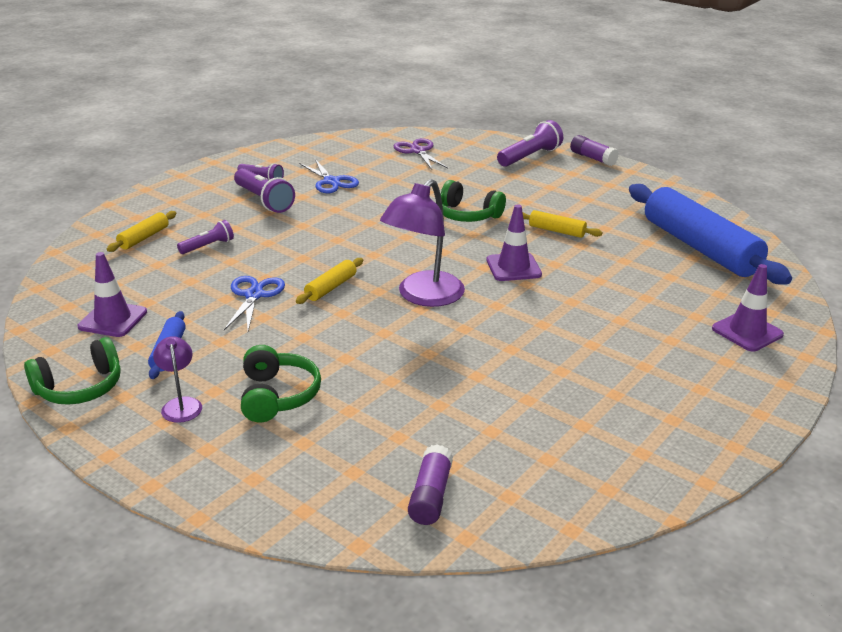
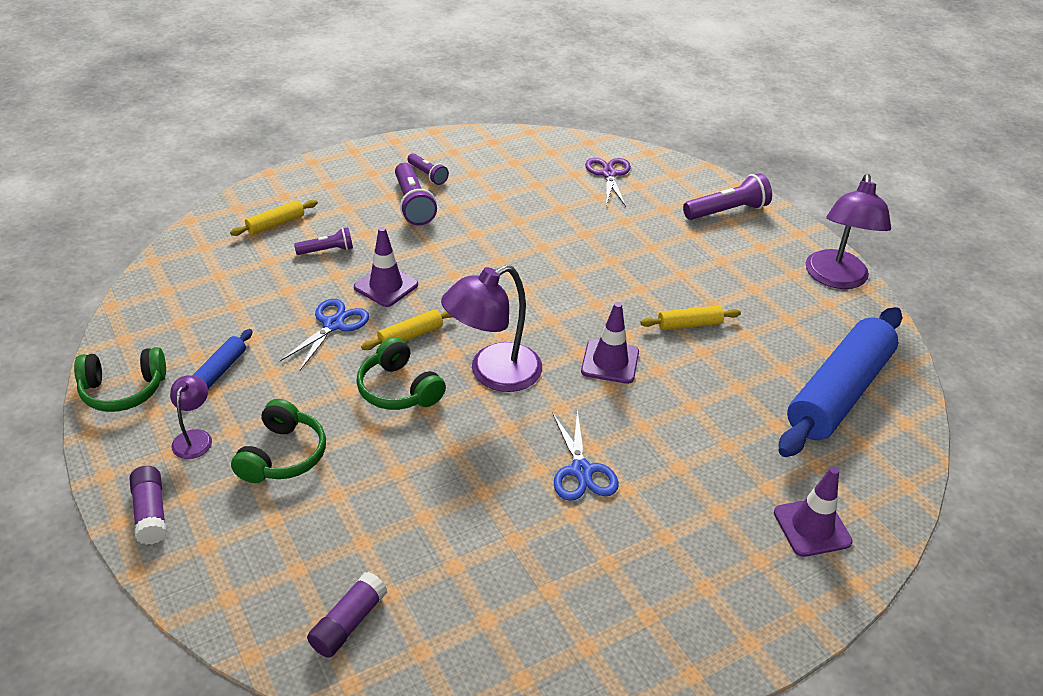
camera: 20 degrees right, 10 degrees up
(113, 319) = (194, 318): purple traffic cone -> purple traffic cone (386, 286)
(331, 182) = (494, 195): blue scissors -> blue scissors (581, 471)
(467, 215) = (606, 277): green headphones -> green headphones (399, 389)
(556, 231) = (689, 324): yellow rolling pin -> yellow rolling pin turned 60 degrees counterclockwise
(592, 158) = (798, 230): purple glue stick -> purple glue stick (151, 513)
(643, 181) = (836, 279): none -> purple lamp
(699, 247) = (838, 393): blue rolling pin -> blue rolling pin turned 45 degrees clockwise

